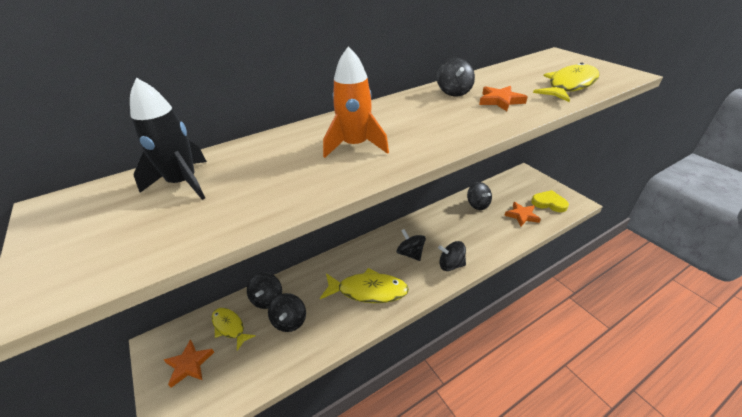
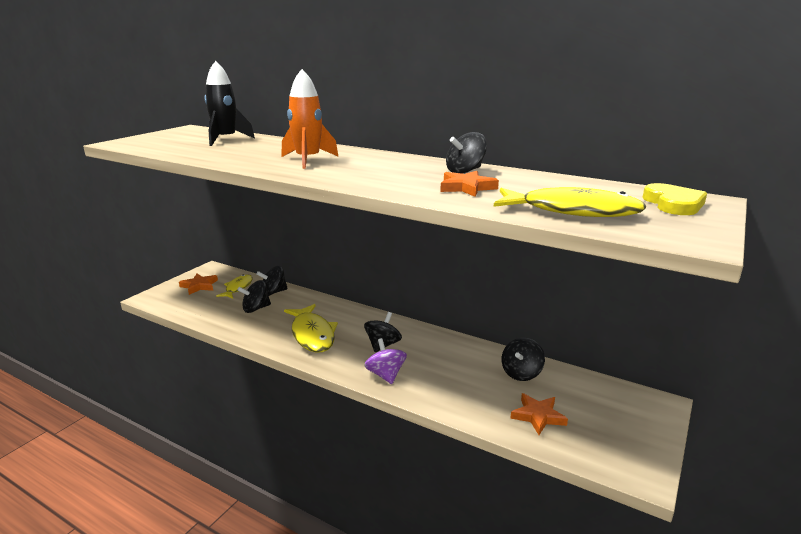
camera: 60 degrees right, 15 degrees down
(451, 265) = (385, 375): black spinning top -> purple spinning top
(549, 203) = (602, 440): yellow heart -> yellow heart (673, 204)

